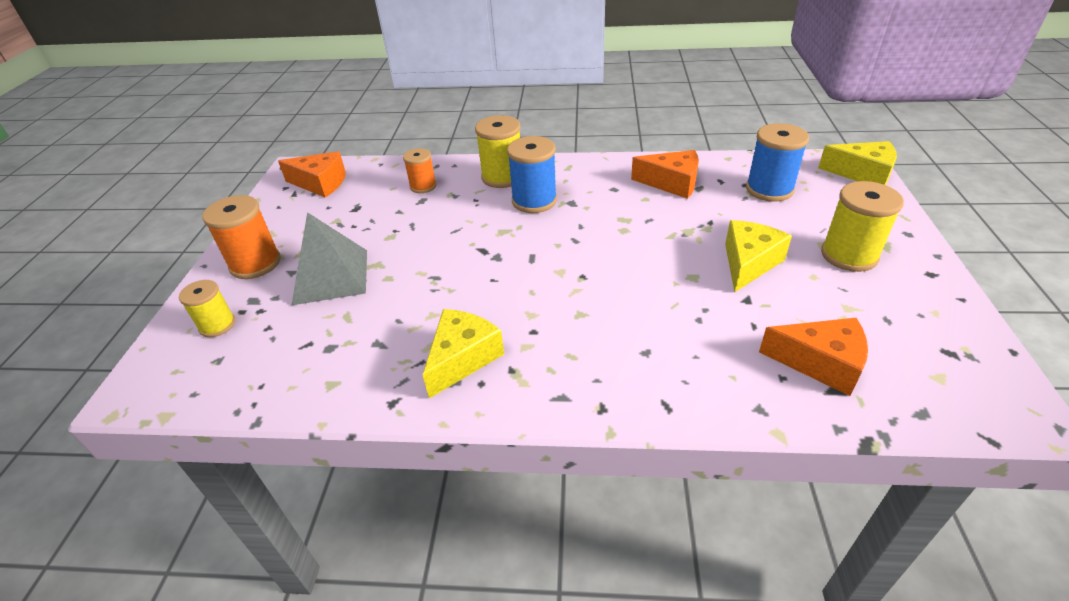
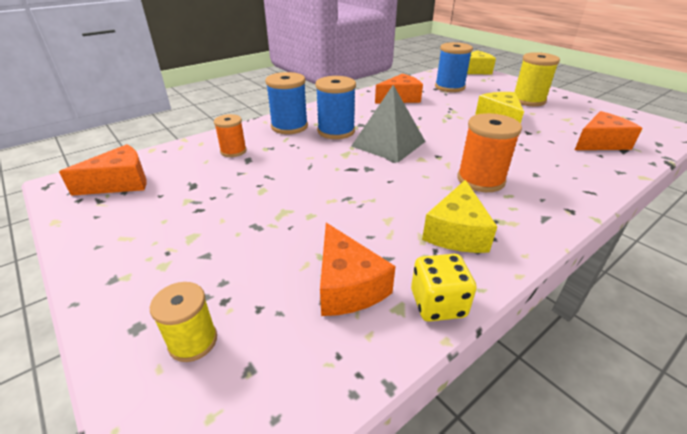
camera: 45 degrees left, 5 degrees down
(255, 263) = (149, 269): orange spool -> orange spool (480, 180)
(328, 347) = (347, 285): none -> orange cheese
(330, 276) = (255, 238): grey pyramid -> grey pyramid (388, 144)
(356, 399) = (438, 304): none -> yellow dice
(462, 358) = (456, 232): yellow cheese -> yellow cheese turned 150 degrees counterclockwise
(502, 177) = (289, 126): yellow spool -> blue spool

